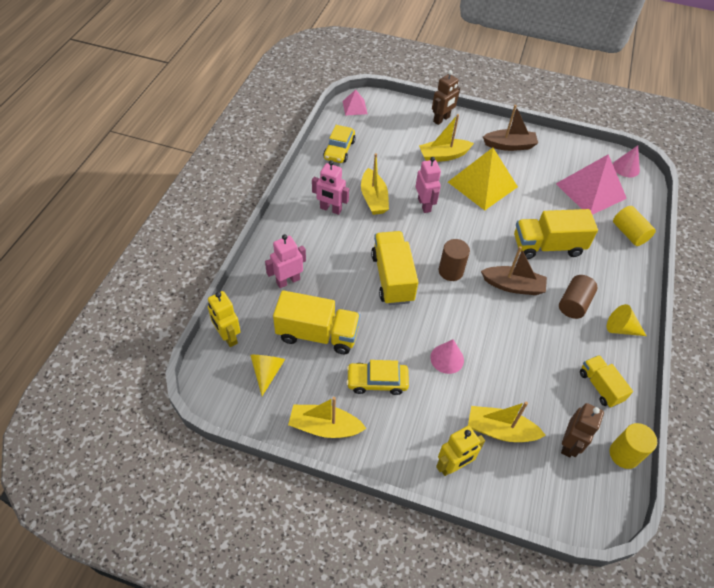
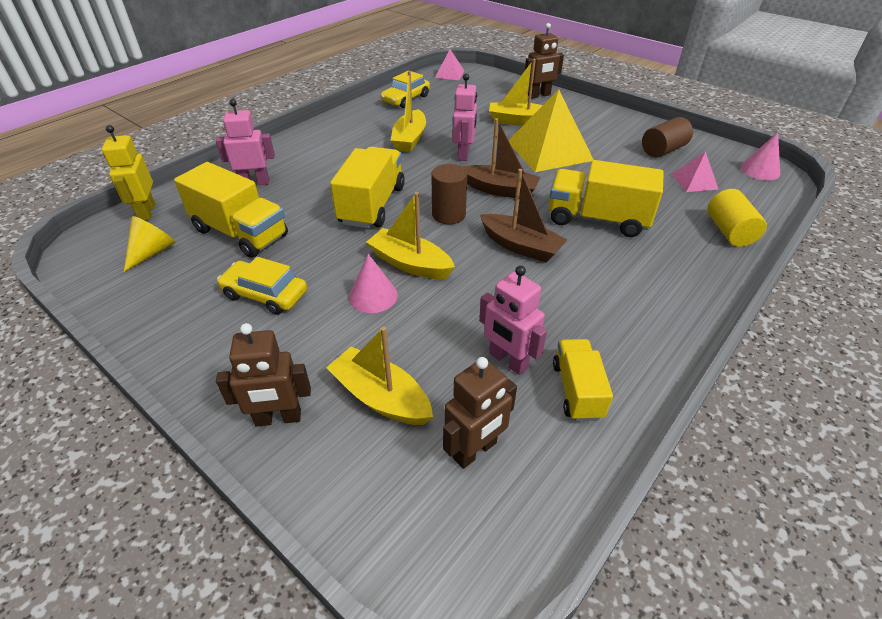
camera: 25 degrees right, 10 degrees down
(324, 427) = (160, 321): yellow boat -> yellow boat (410, 263)
(330, 209) = (355, 138): pink robot -> pink robot (508, 361)
(453, 466) = (278, 418): yellow robot -> brown robot
(509, 145) = (608, 126): brown boat -> brown boat (500, 190)
(574, 304) = (597, 284): brown cylinder -> brown cylinder (663, 150)
(590, 190) = (694, 181): pink pyramid -> pink pyramid, size x0.49
(621, 328) = (655, 330): yellow cone -> none
(624, 454) = (561, 497): yellow cylinder -> none

